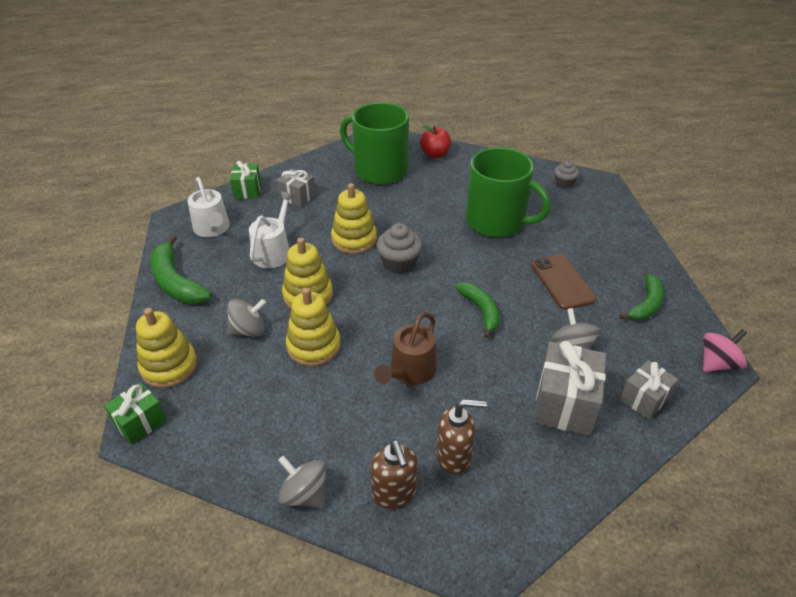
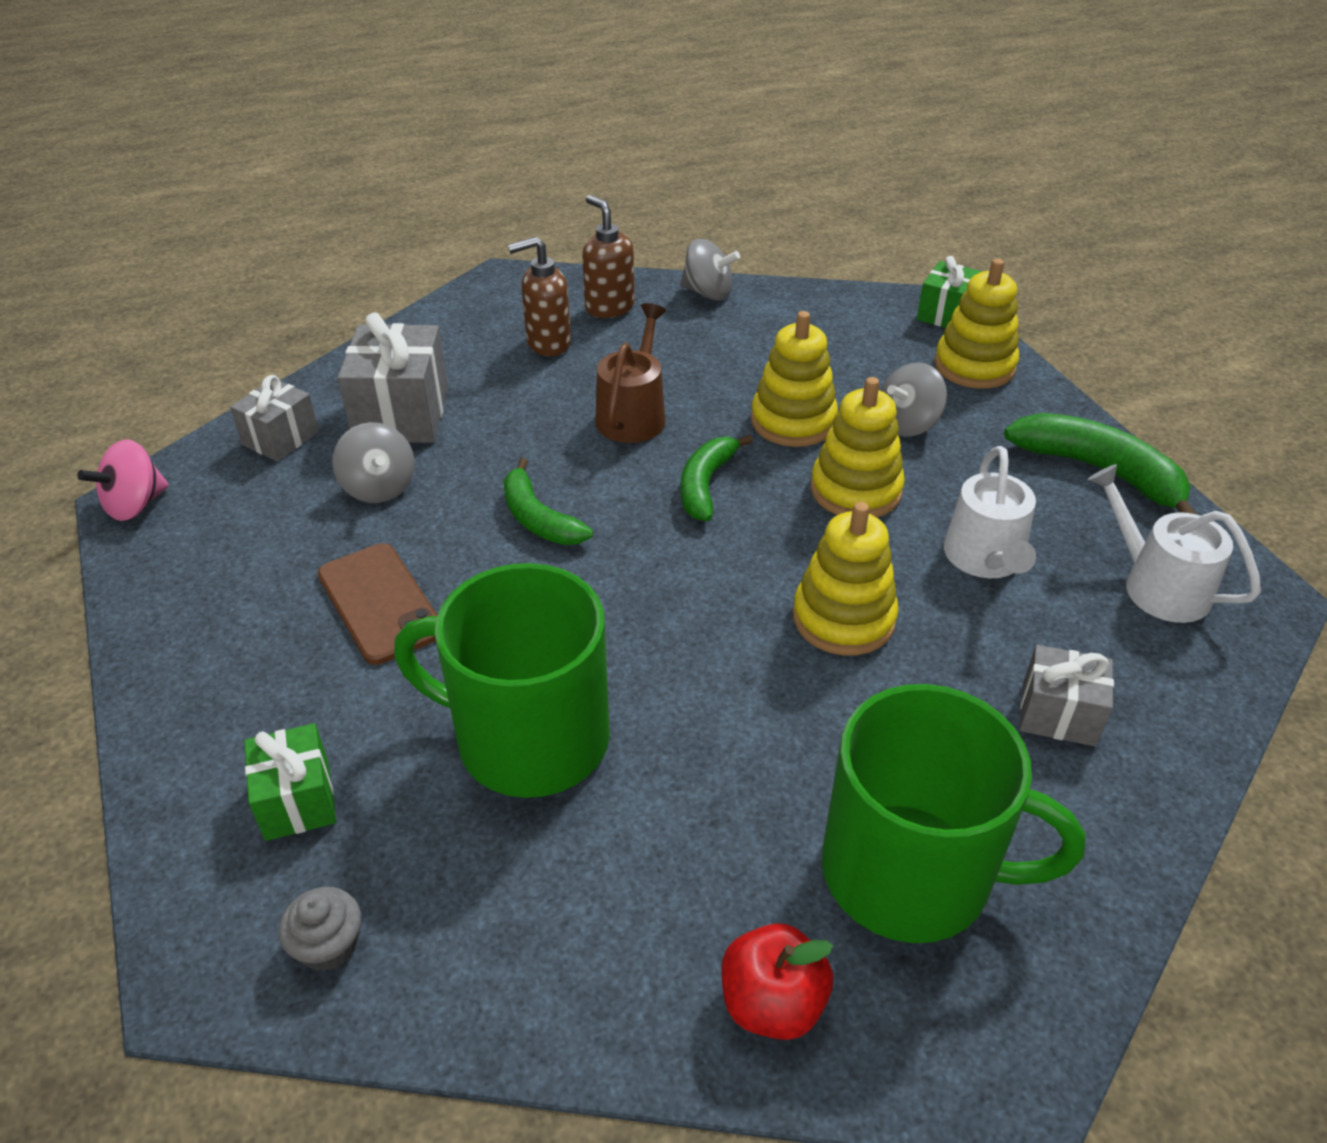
camera: 165 degrees right, 0 degrees up
(247, 190) = (1196, 709): green gift -> green gift (297, 800)
(399, 263) = (722, 582): grey cupcake -> none
(646, 305) = (218, 585): green banana -> green banana (705, 484)

